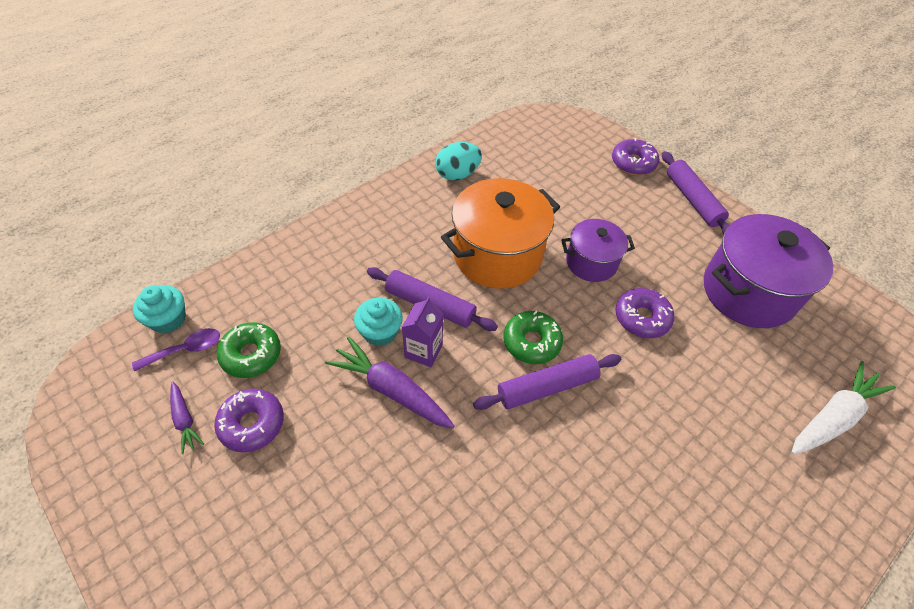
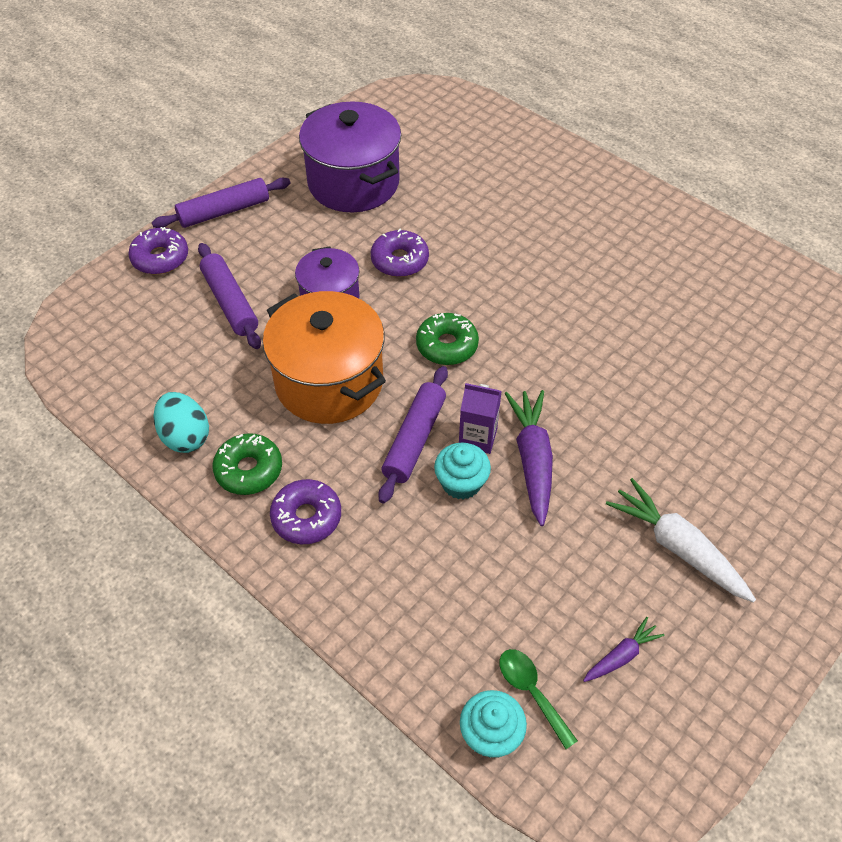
camera: 95 degrees left, 0 degrees up
(185, 350) = (531, 692): purple spoon -> green spoon
(251, 354) = (521, 611): green donut -> green donut (249, 470)
(252, 424) = (606, 583): purple donut -> purple donut (306, 517)
(391, 390) = (532, 460): purple carrot -> purple carrot turned 150 degrees clockwise
(547, 387) = (497, 332): purple rolling pin -> purple rolling pin (230, 302)
(833, 417) = (480, 150): white carrot -> white carrot (677, 547)

